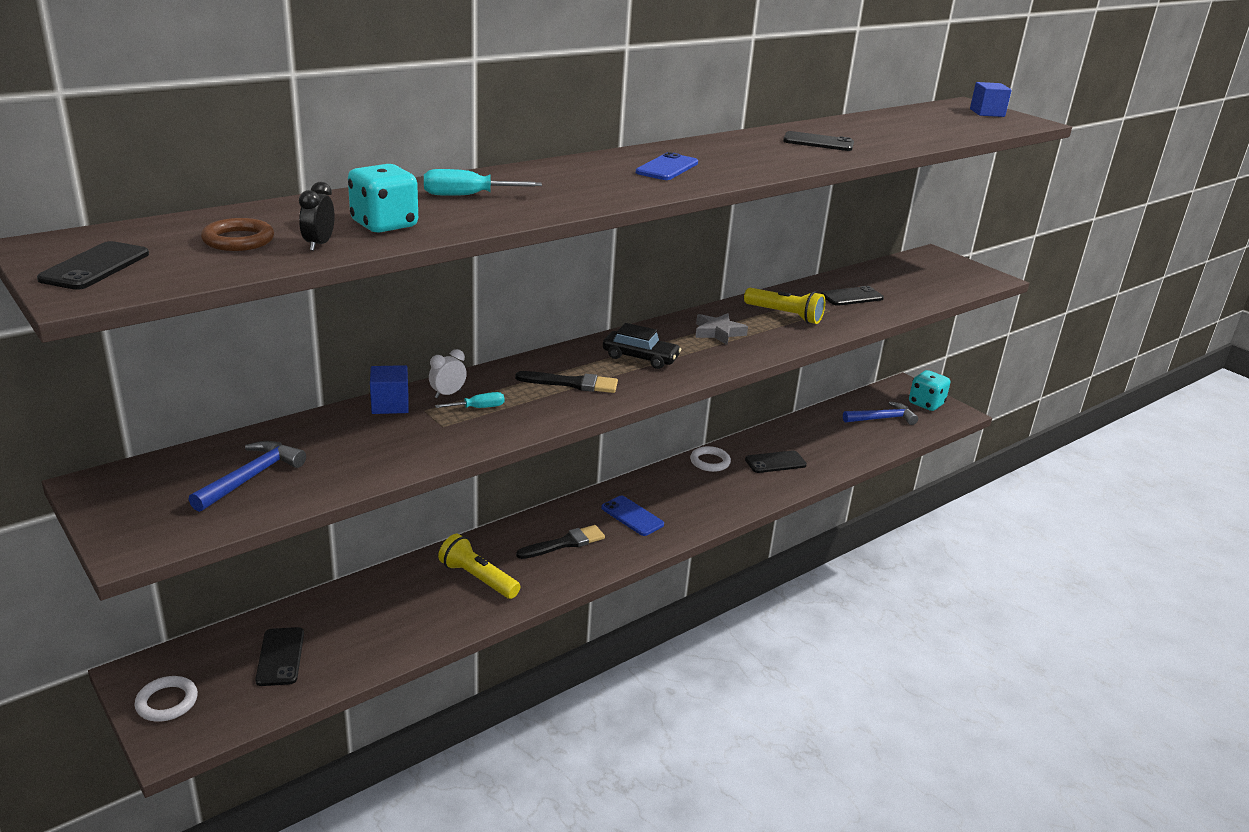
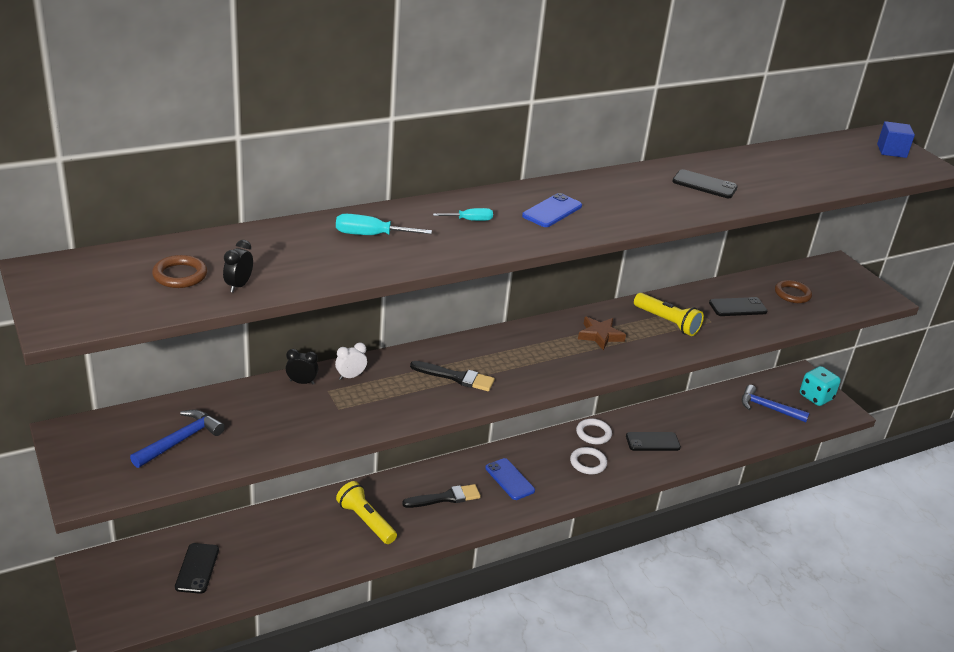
camera: 10 degrees right, 5 degrees up
(95, 267) = (71, 296): black phone -> none
(167, 702) = (107, 594): white ring -> white ring (588, 463)
(384, 225) = (295, 266): turquoise dice -> none
(390, 405) = (302, 382): blue cube -> black clock
(479, 408) = (372, 394): turquoise screwdriver -> turquoise screwdriver (470, 220)
(640, 357) = (522, 356): black car -> none
(718, 332) = (600, 336): grey star -> brown star
(882, 418) = (768, 408): blue hammer -> blue hammer turned 150 degrees counterclockwise
(901, 282) = (792, 294): none -> brown ring

